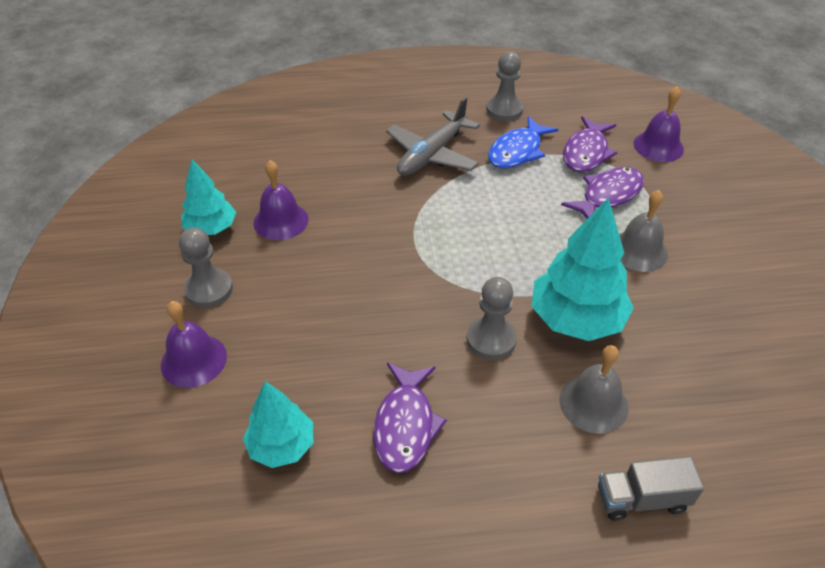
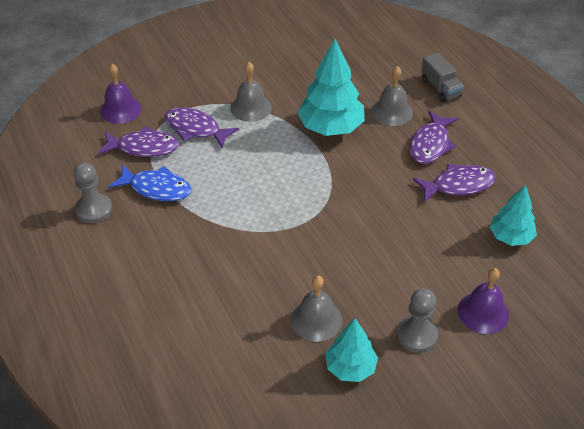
camera: 110 degrees left, 0 degrees up
(281, 221) = (316, 320): purple bell -> grey bell
(432, 155) = (182, 243): grey plane -> none
(491, 339) = (370, 162): grey pawn -> none
(503, 425) = (430, 144): none -> purple fish

